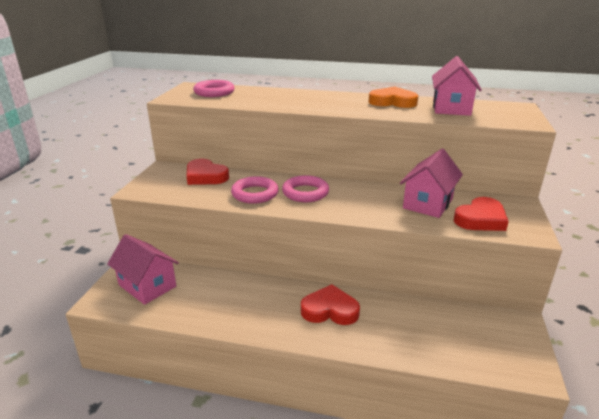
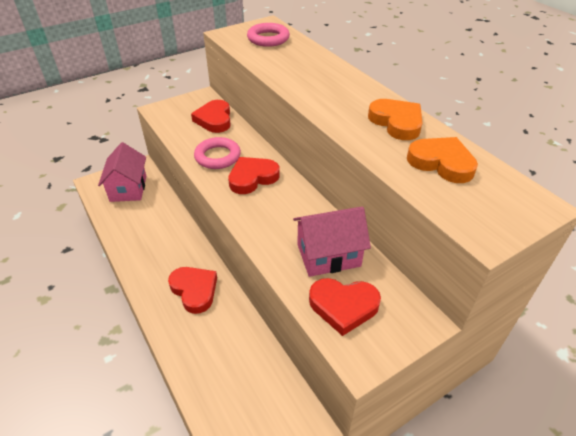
camera: 45 degrees right, 15 degrees up
(305, 193) = (252, 178): pink ring -> red heart
(451, 108) = (441, 163): pink house -> orange heart

